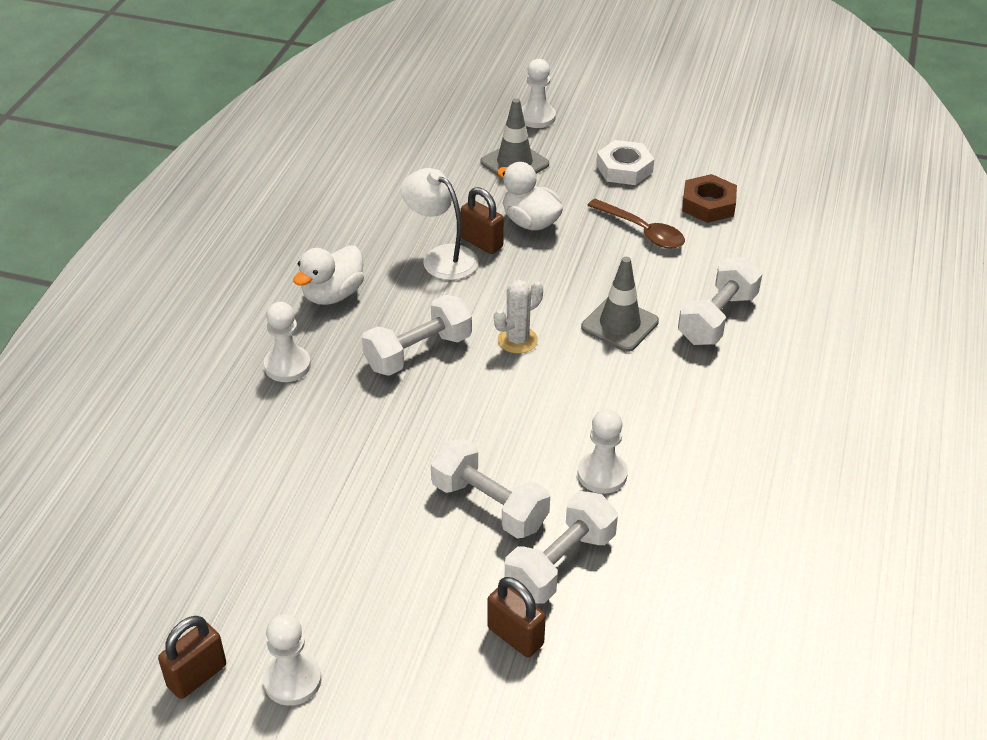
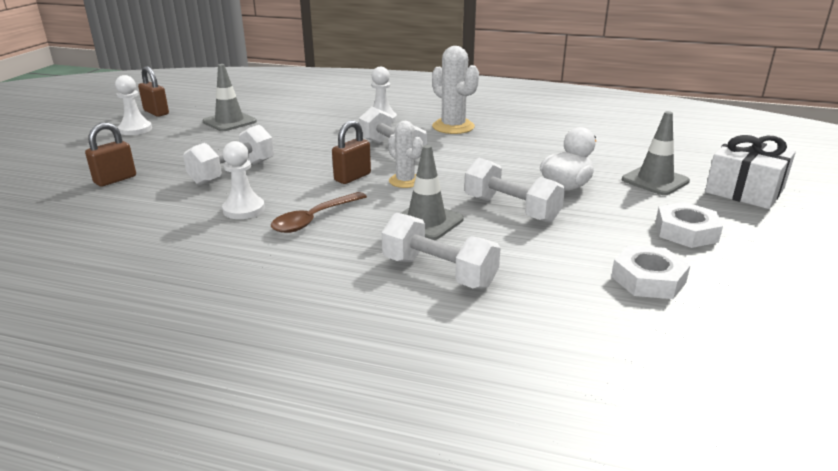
camera: 90 degrees right, 15 degrees down
(270, 550) = (229, 122): none -> grey traffic cone
(333, 294) = (453, 127): white duck -> white cactus
(441, 257) = (504, 155): white lamp -> none
(482, 243) = (528, 168): brown padlock -> brown padlock (352, 177)
(537, 117) = (744, 190): white pawn -> white gift
(560, 563) = (165, 193): white dumbbell -> white dumbbell (511, 209)
(641, 231) = (576, 237): brown spoon -> brown spoon (314, 219)
(708, 204) = (648, 279): brown nut -> white nut

